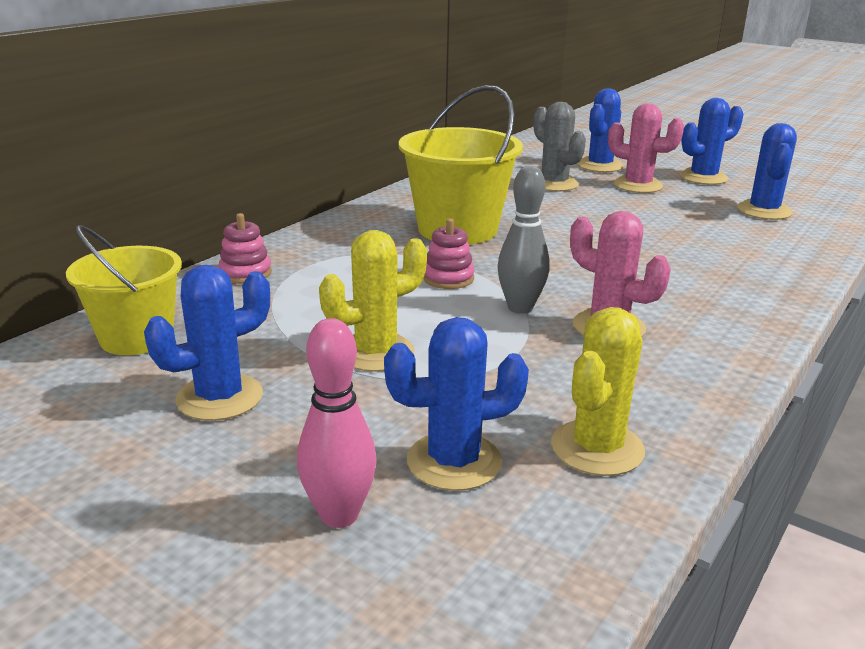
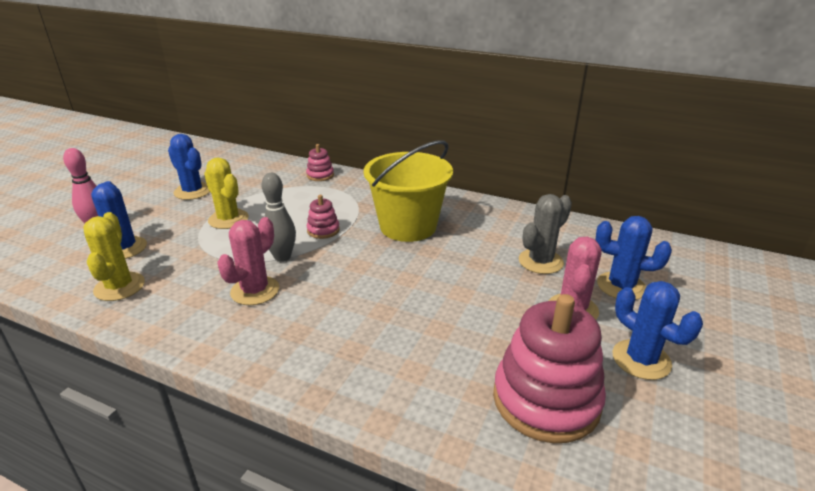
camera: 80 degrees right, 5 degrees up
(137, 337) = (248, 166): yellow bucket -> none
(597, 448) = (119, 287): yellow cactus -> yellow cactus turned 60 degrees clockwise
(764, 211) = (546, 400): blue cactus -> pink stacking toy

